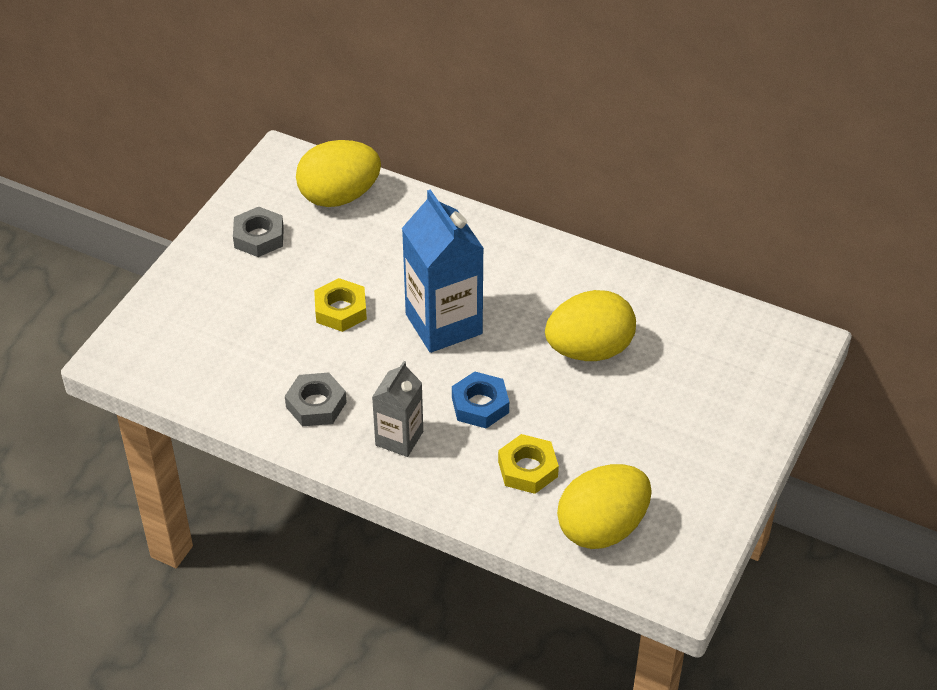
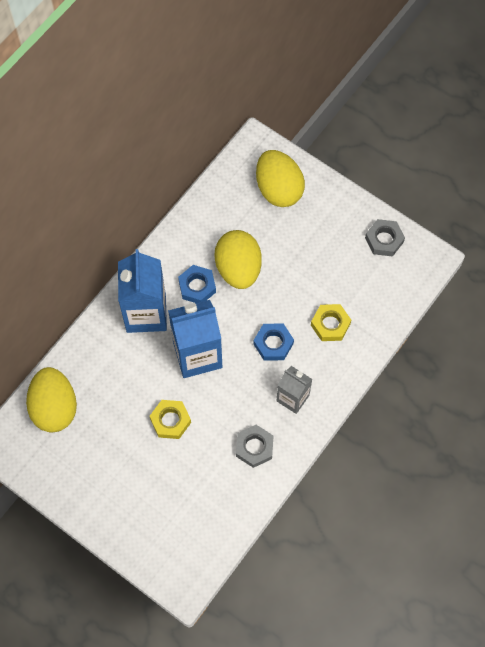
camera: 80 degrees left, 20 degrees up
(259, 237) = (84, 470): grey nut -> grey nut (384, 240)
(493, 262) = (146, 313): none -> blue carton
(548, 309) = (197, 286): none -> blue nut
(602, 528) = (382, 291): yellow egg -> yellow egg (278, 189)

